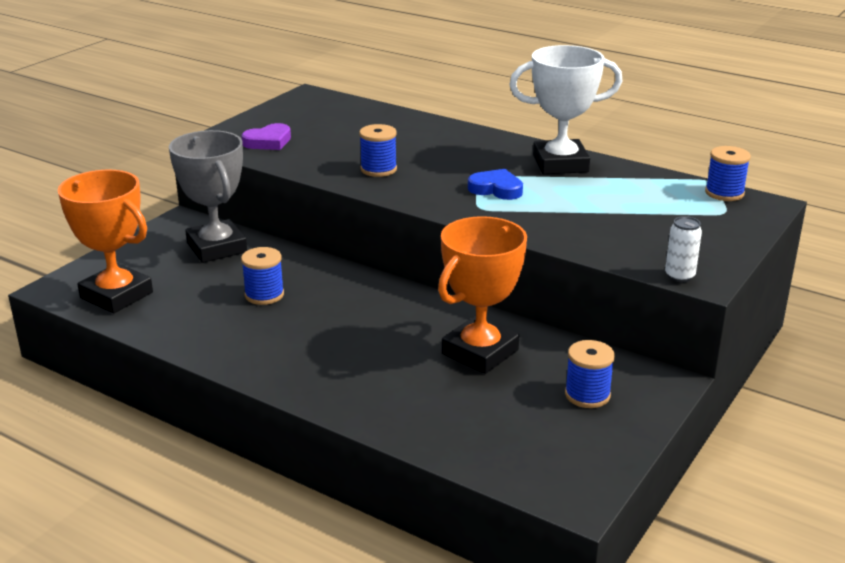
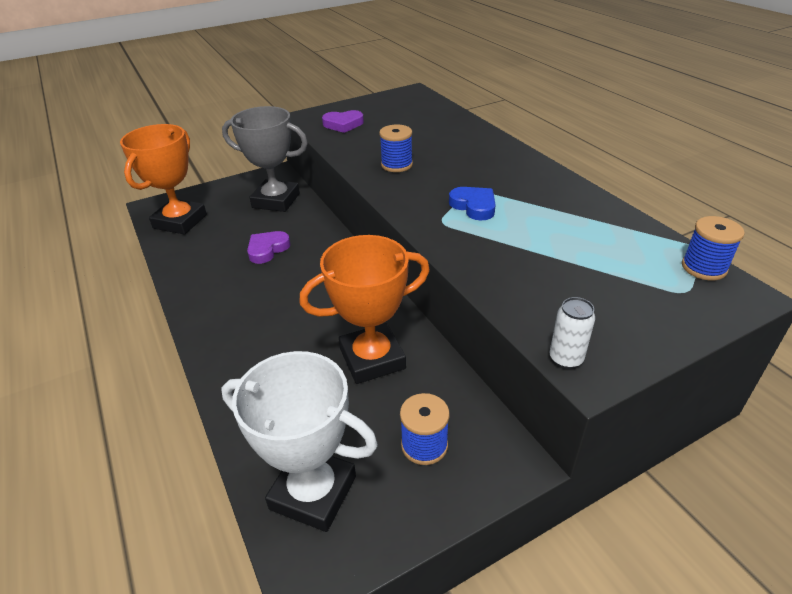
camera: 30 degrees right, 10 degrees up
(116, 295) = (180, 221): orange trophy -> orange trophy turned 45 degrees clockwise
(217, 247) = (276, 201): grey trophy -> grey trophy turned 75 degrees counterclockwise
(264, 295) = (267, 249): blue spool -> purple heart
(560, 164) = (556, 194): white trophy -> white trophy (313, 492)

